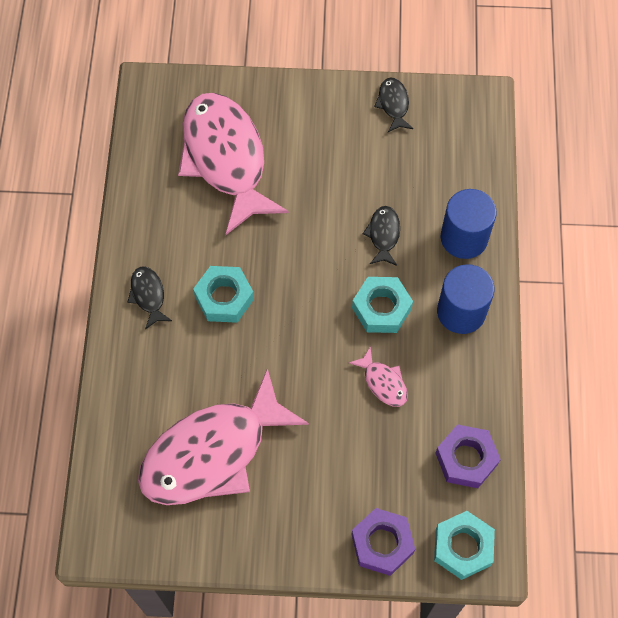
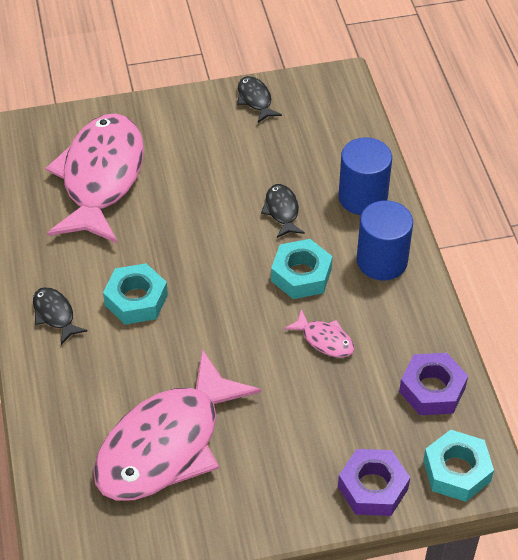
camera: 15 degrees left, 15 degrees down
(226, 159) = (101, 178): pink fish -> pink fish turned 45 degrees clockwise

